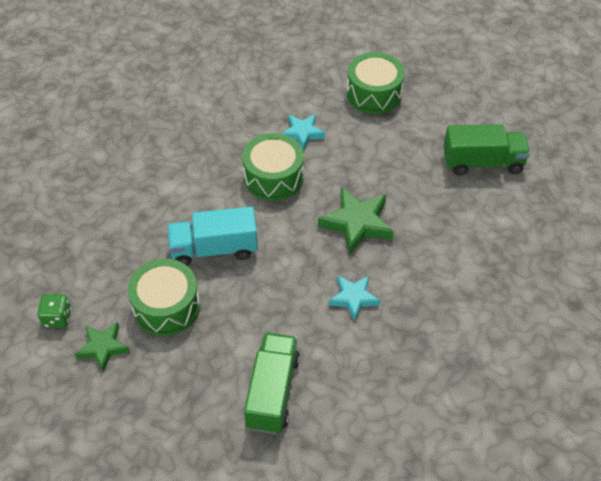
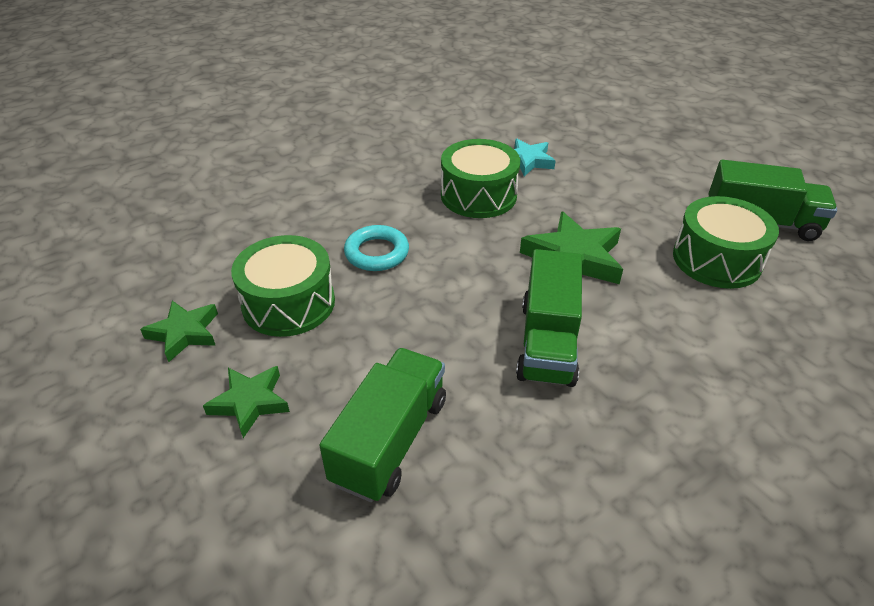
camera: 15 degrees right, 10 degrees down
(57, 318) = (148, 289): green dice -> none
(173, 388) = (250, 402): none -> green star
(214, 249) = (377, 253): turquoise truck -> turquoise ring
(353, 298) = (547, 342): turquoise star -> green truck
(374, 94) = (625, 139): green drum -> green drum (716, 259)

